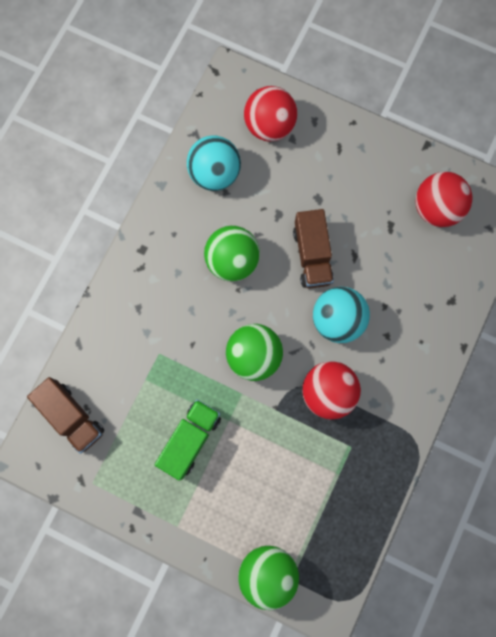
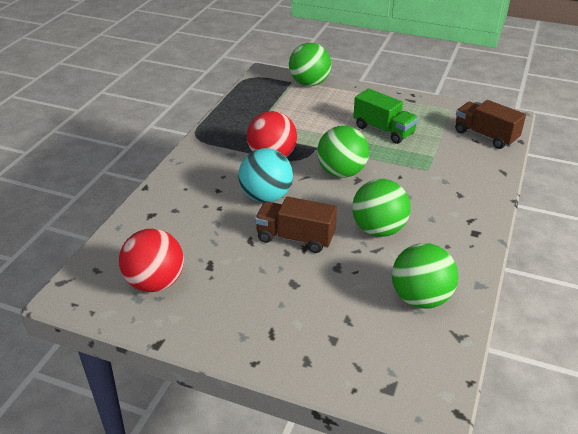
camera: 175 degrees right, 40 degrees down
(190, 440) = (383, 130): green truck -> green truck turned 75 degrees counterclockwise
(215, 174) = (420, 298): turquoise ball -> green ball
(269, 126) = (365, 351): red ball -> none
(312, 255) = (295, 238): brown truck -> brown truck turned 60 degrees counterclockwise

